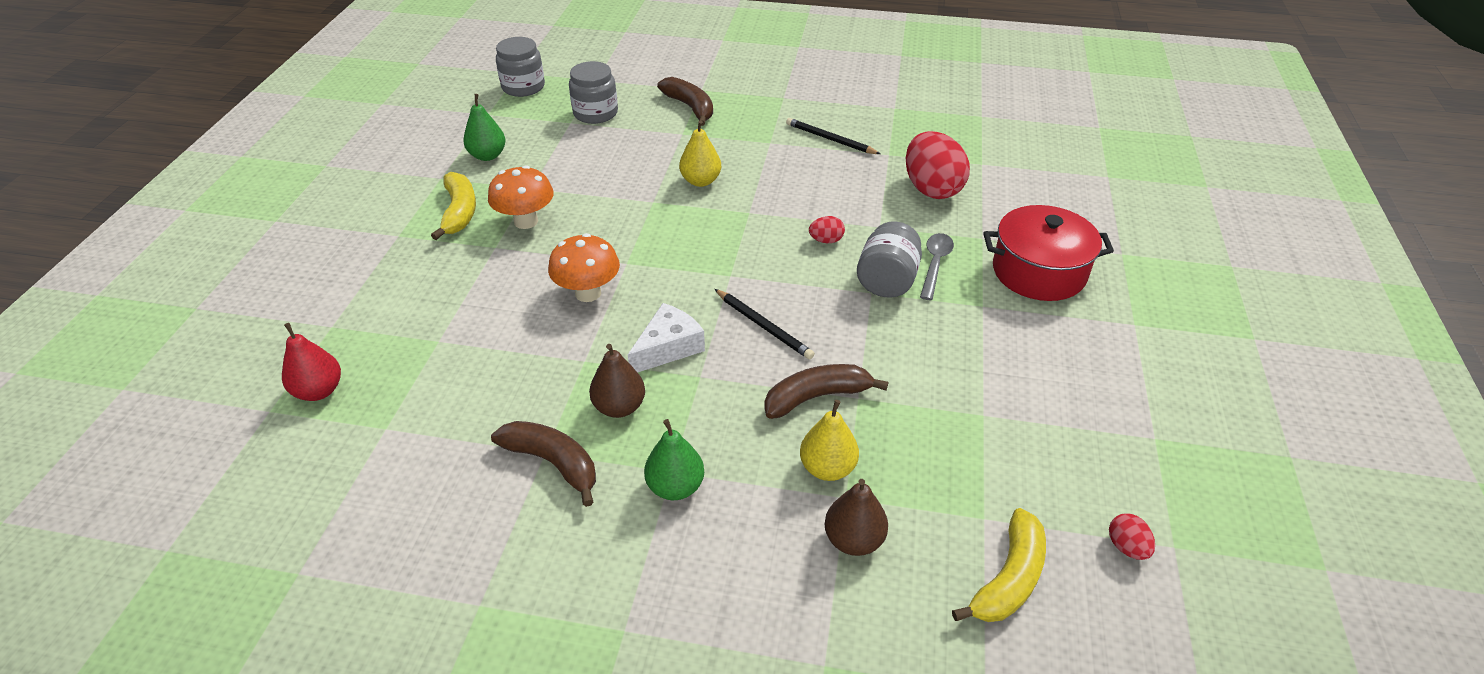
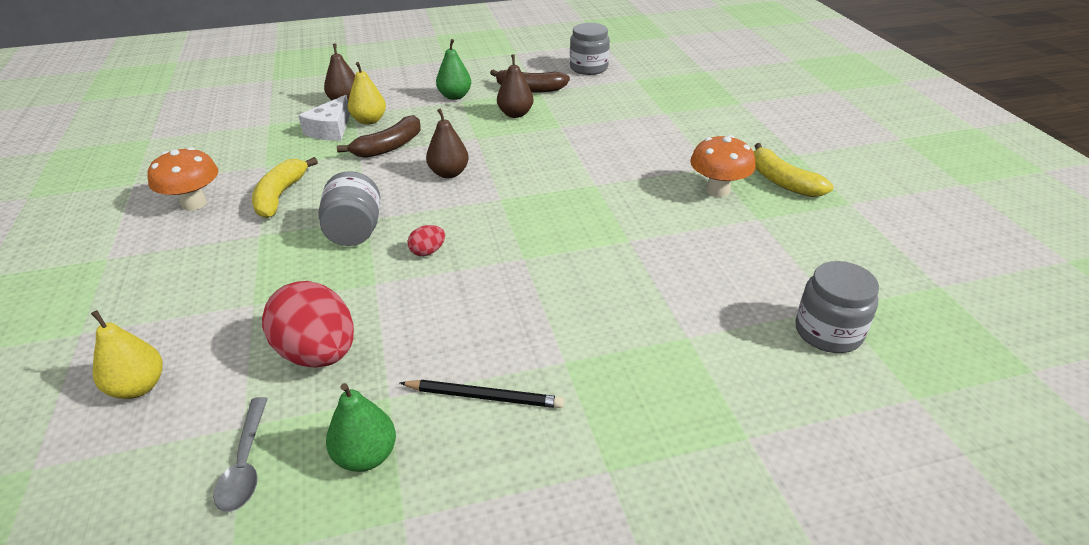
camera: 155 degrees right, 5 degrees down
(319, 391) = (694, 81): red pear -> none
(488, 156) = (849, 236): green pear -> green pear (366, 456)
(523, 87) = (978, 344): grey jar -> grey jar (588, 68)
(588, 293) = (601, 158): orange mushroom -> orange mushroom (194, 203)
(668, 348) = (510, 145): white cheese -> white cheese (330, 129)
(690, 107) = (724, 389): brown banana -> none
(700, 181) = (603, 277): yellow pear -> yellow pear (138, 387)
(764, 326) = (449, 173): black pencil -> brown pear
(935, 264) = (307, 259): grey spoon -> grey spoon (245, 464)
(1008, 579) = (256, 108): yellow banana -> yellow banana (280, 195)
(1038, 272) = (193, 282): red pot -> none
(1126, 547) = (181, 132): red egg -> none

